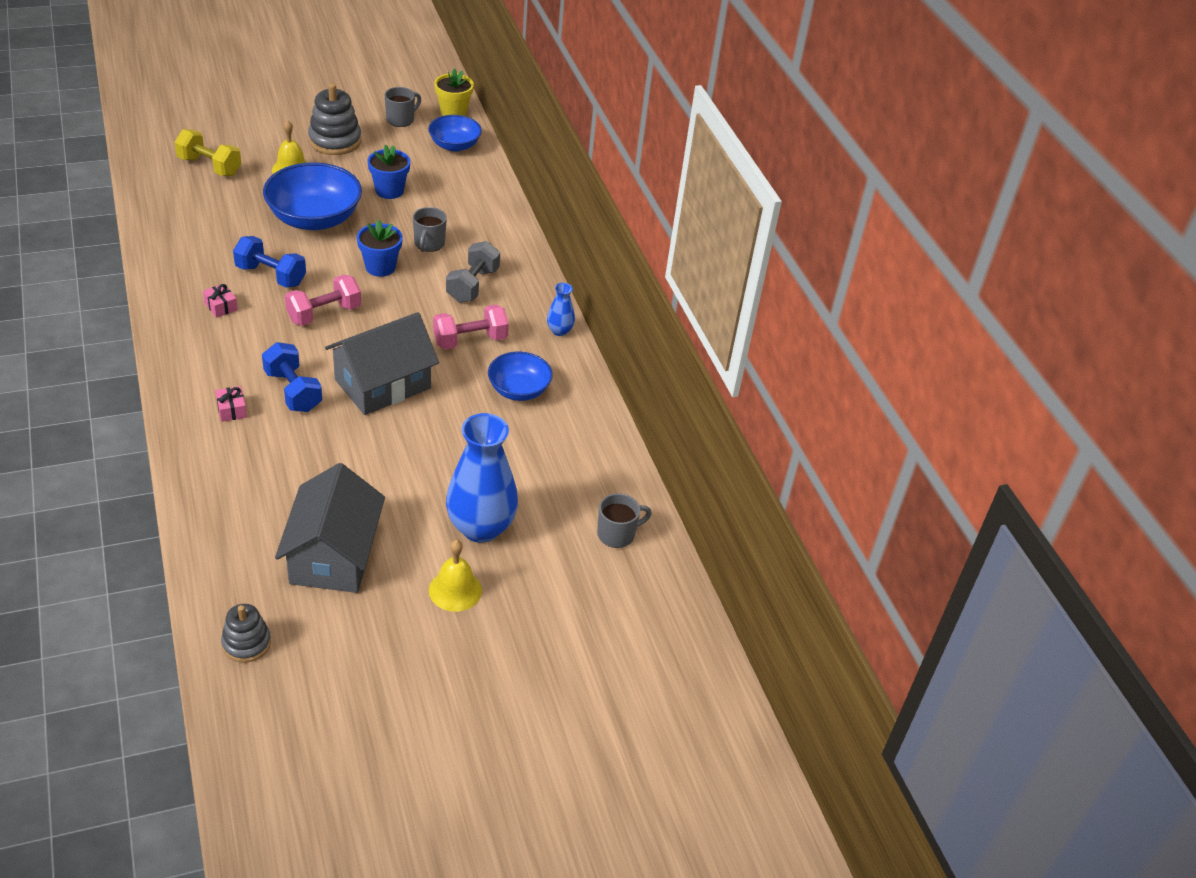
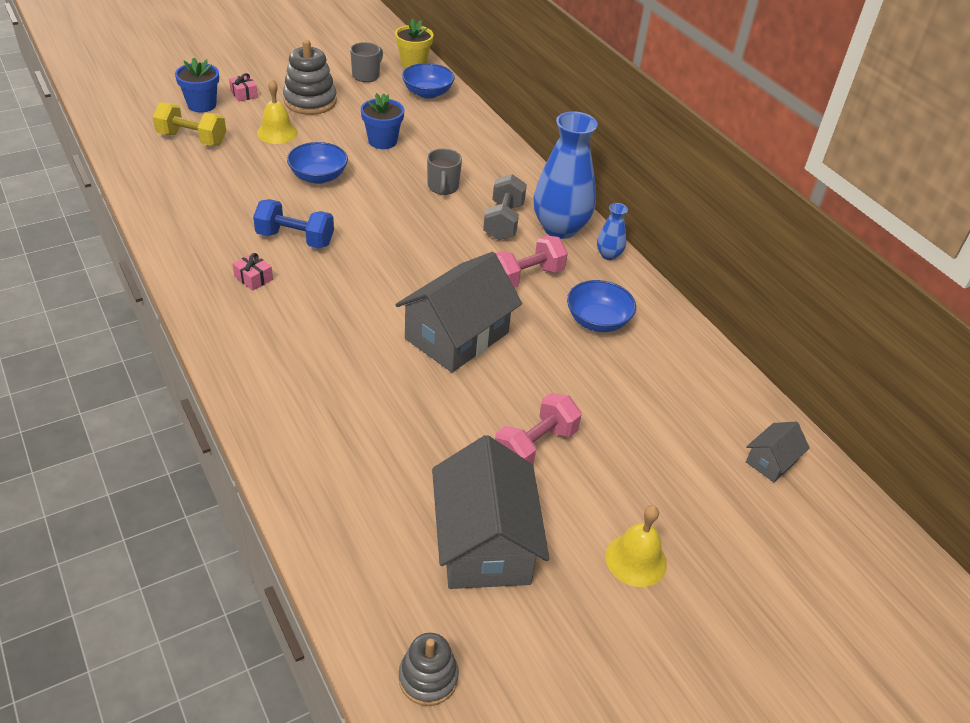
camera: 10 degrees left, 0 degrees up
(231, 410) = (306, 389): pink gift -> pink gift (244, 94)
(293, 391) = (365, 358): blue dumbbell -> none
(314, 218) = (318, 176): blue bowl -> blue bowl, size x0.60
(324, 314) = (366, 270): pink dumbbell -> pink dumbbell (535, 446)
(380, 267) = (404, 216): blue flower pot -> blue flower pot (202, 105)
(480, 527) = (629, 479): blue vase -> blue vase (560, 228)
(617, 534) = (771, 461): grey mug -> grey house

